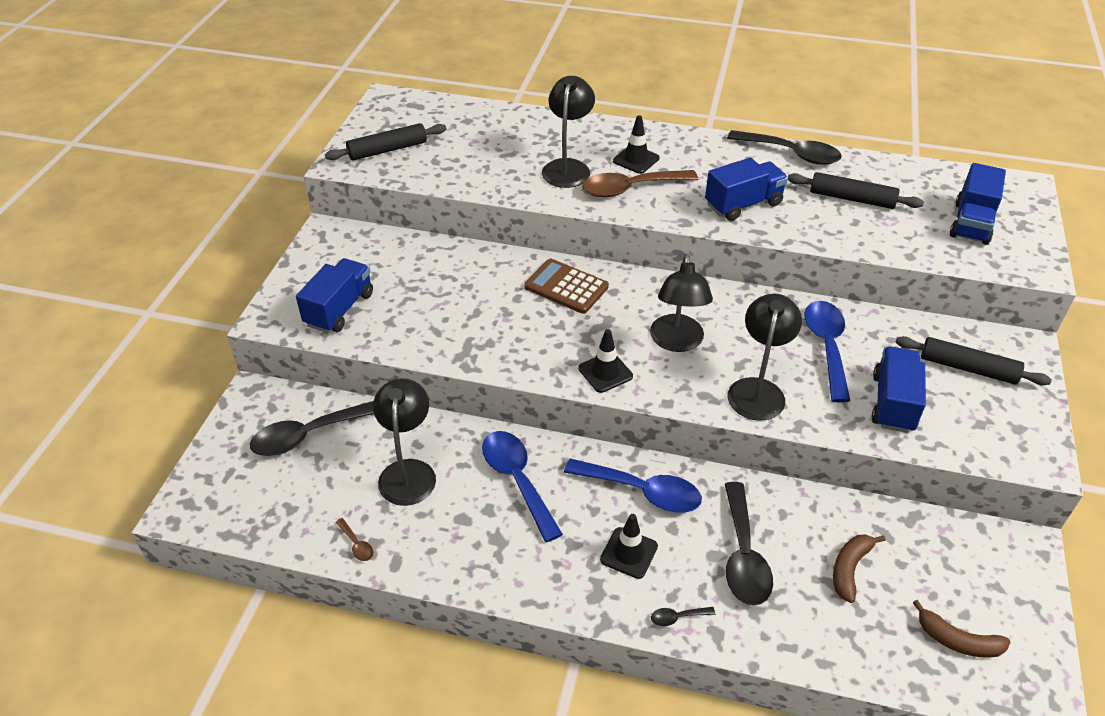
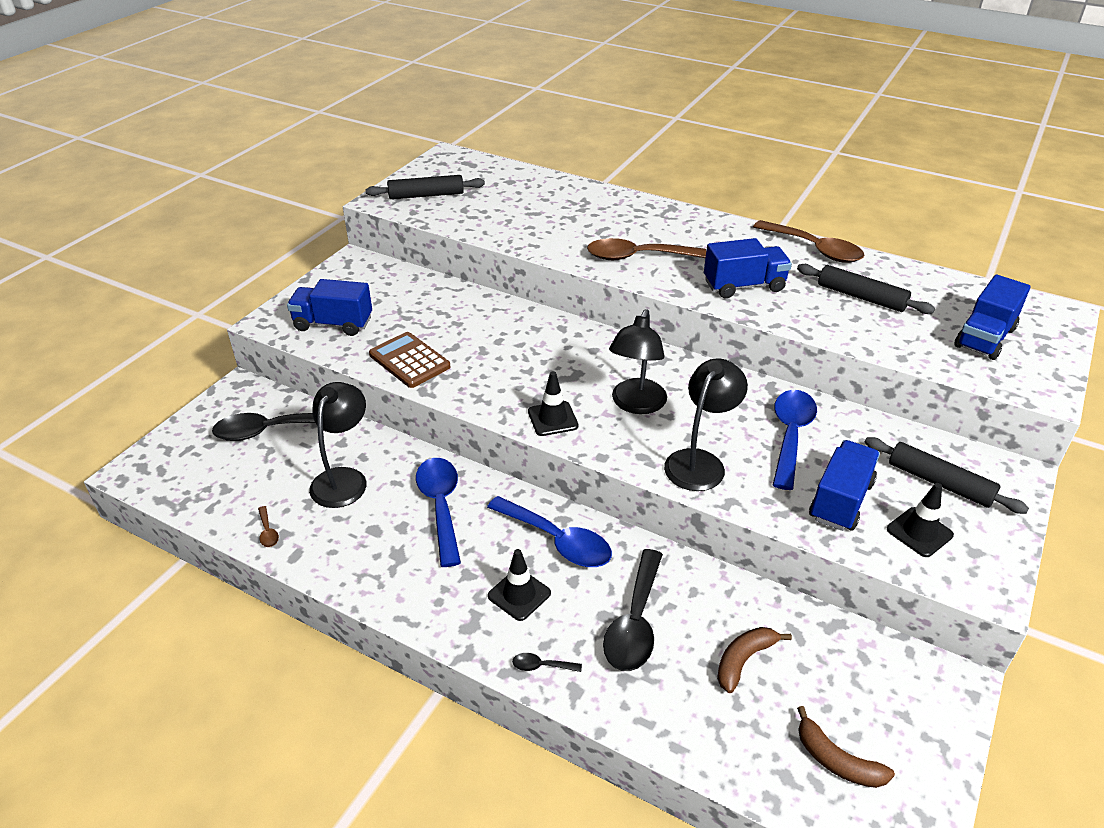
camera: 15 degrees right, 5 degrees down
(339, 309) = (333, 324): blue truck -> blue truck turned 120 degrees counterclockwise
(566, 287) = (549, 339): brown calculator -> brown calculator (409, 361)
(568, 167) = (585, 231): black lamp -> none
(636, 159) = (654, 233): black traffic cone -> black traffic cone (919, 532)
(791, 154) = (814, 249): black spoon -> brown spoon

